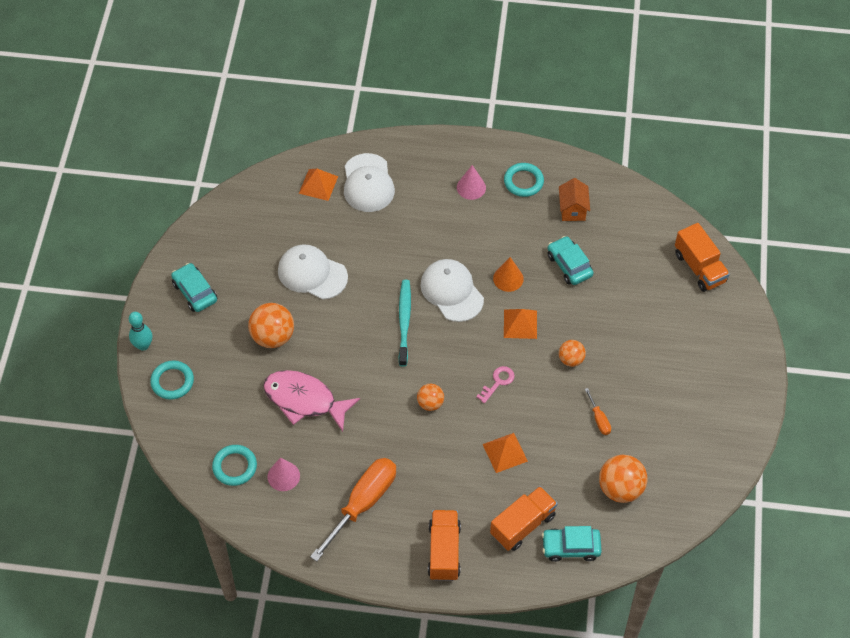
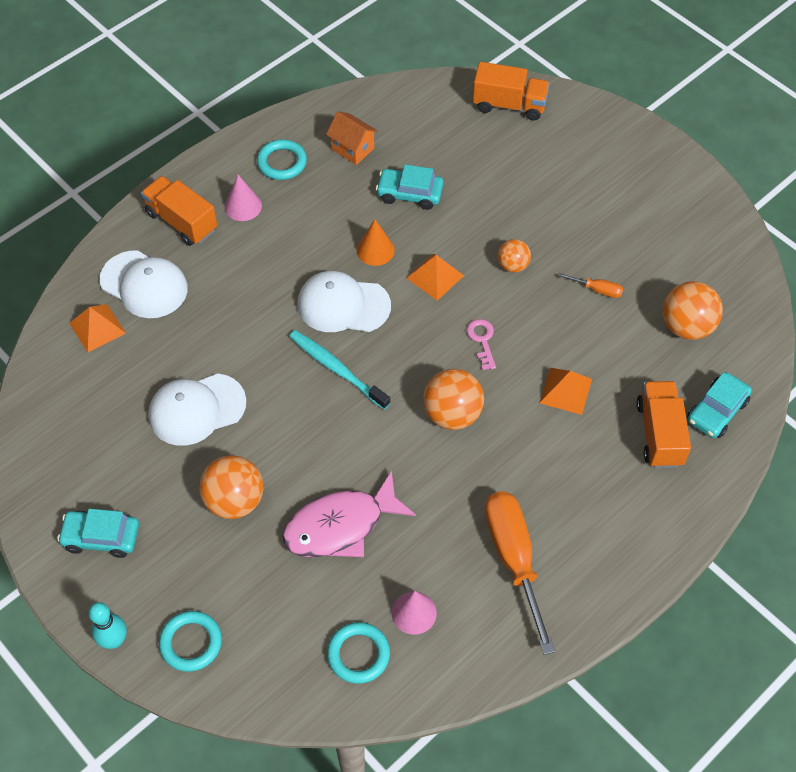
camera: 50 degrees left, 0 degrees up
(430, 403) = (452, 414): orange ball -> orange ball, size x1.69
(444, 551) = (632, 523): orange truck -> orange truck (182, 221)

